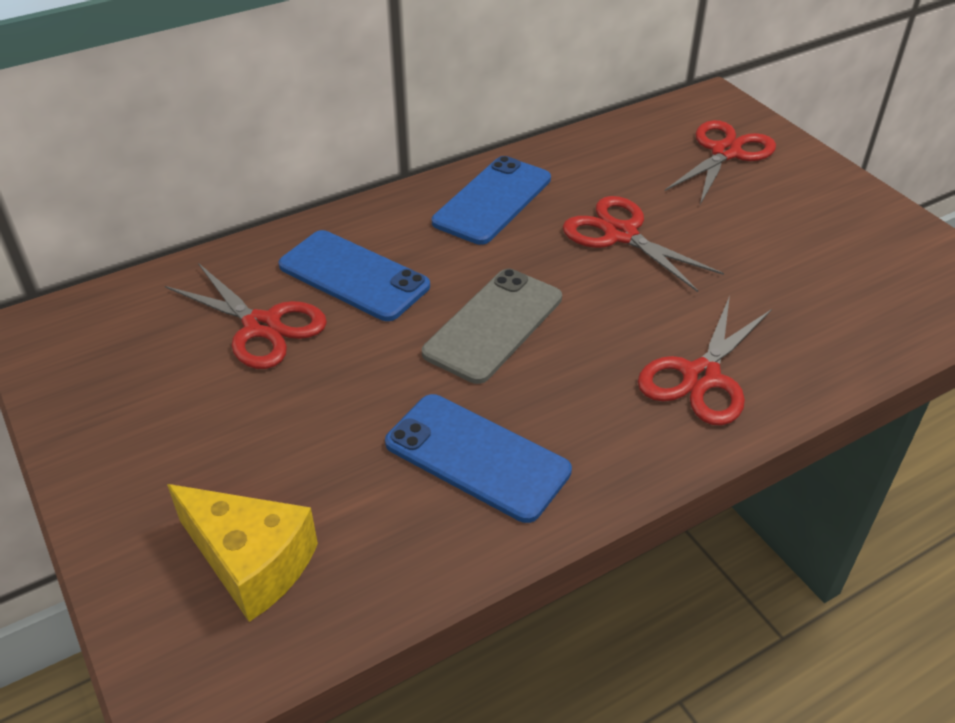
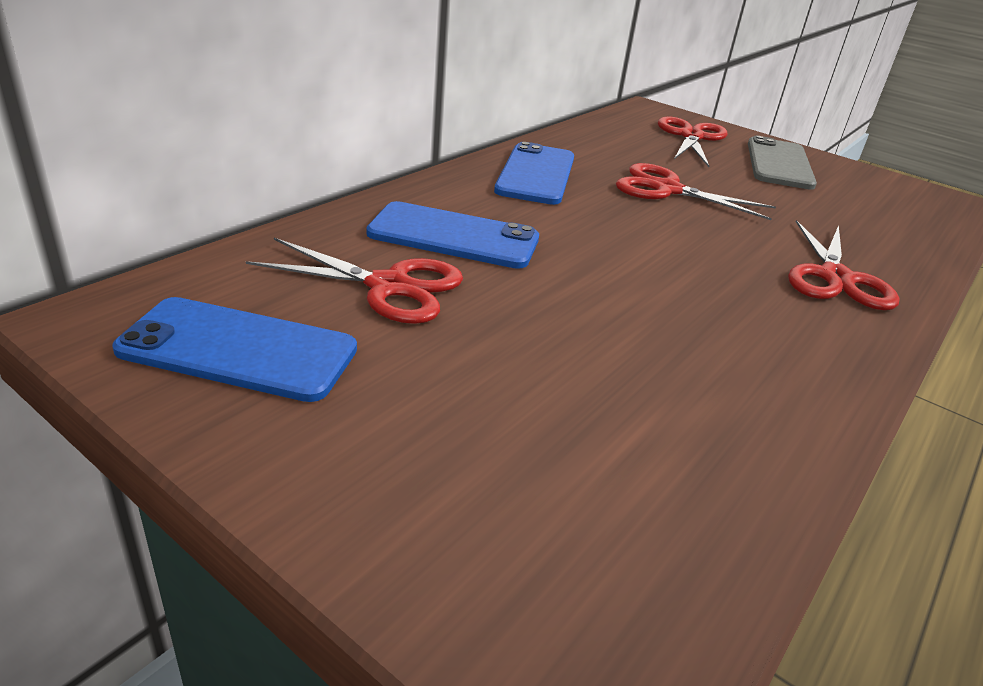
camera: 25 degrees left, 10 degrees down
(251, 562) = (570, 522): yellow cheese -> none
(477, 457) = (716, 368): blue phone -> blue phone (238, 350)
(493, 325) = (624, 261): grey phone -> grey phone (779, 164)

